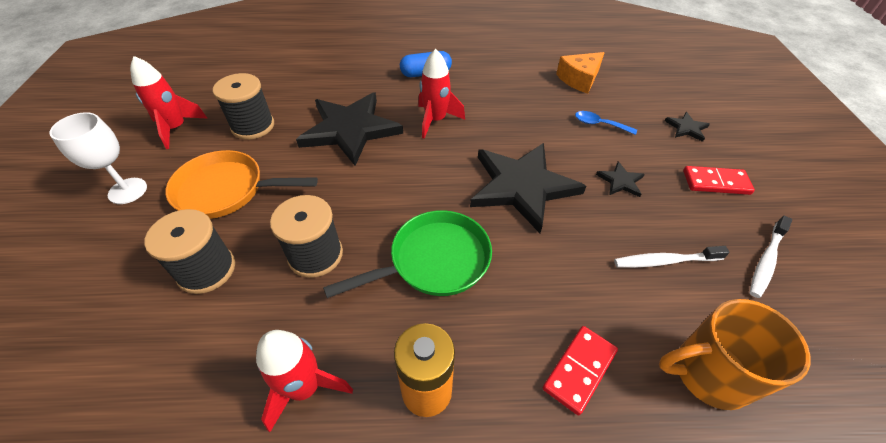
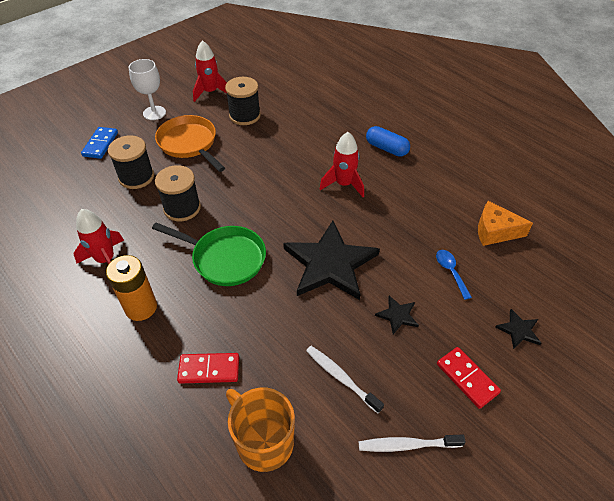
camera: 50 degrees right, 0 degrees up
(92, 275) = (100, 144): none -> blue domino
(350, 129) = (288, 154): black star -> none

